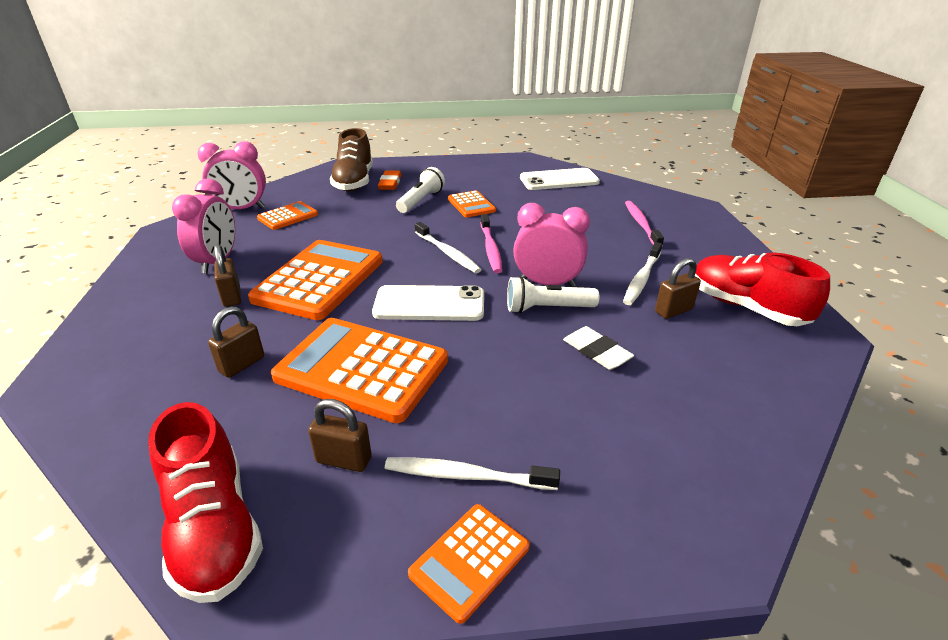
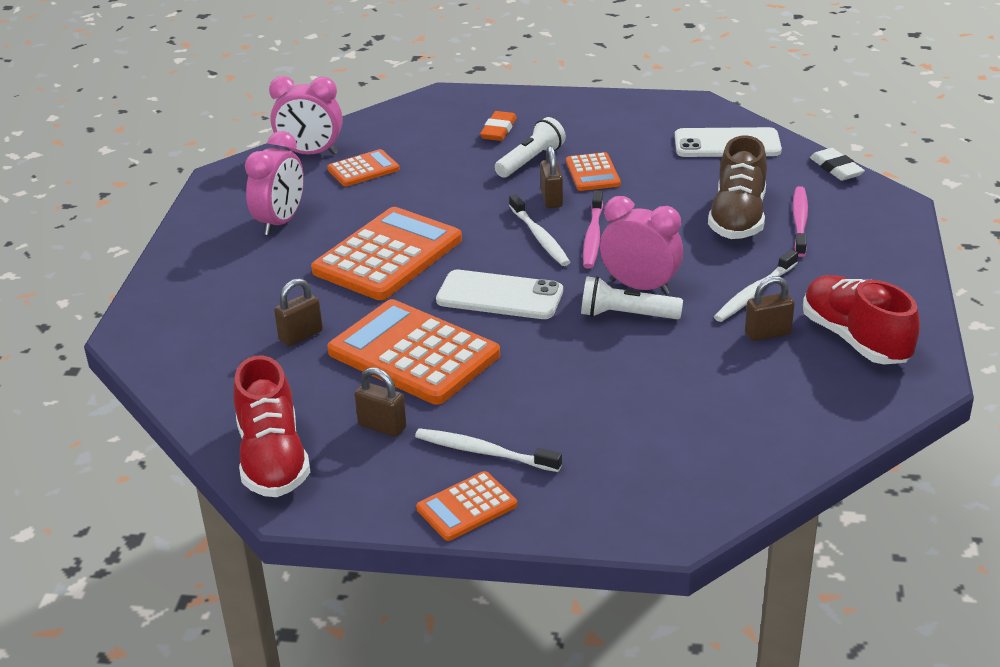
camera: 15 degrees right, 0 degrees up
(232, 297) = (294, 265): brown padlock -> brown padlock (551, 199)
(354, 182) = (453, 124): brown shoe -> brown shoe (738, 218)
(596, 352) = (656, 365): white eraser -> white eraser (836, 168)

